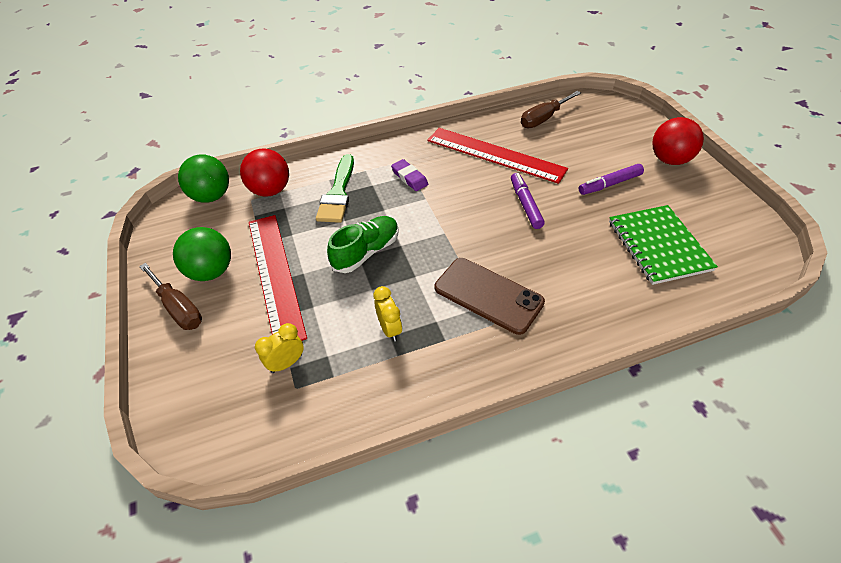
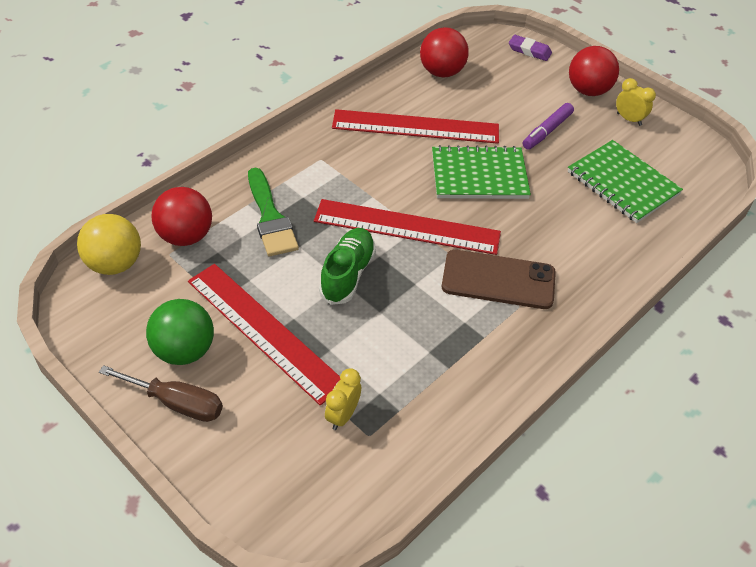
camera: 30 degrees left, 0 degrees up
(211, 196) = (115, 264): green ball -> yellow ball
(390, 329) = (425, 345): yellow clock -> yellow clock (629, 119)
(409, 178) = (340, 177): purple eraser -> purple eraser (529, 51)
(438, 229) = (407, 227): none -> red ruler
(525, 204) = (479, 175): purple marker -> green notebook
(543, 119) = (442, 72): brown screwdriver -> red ball

